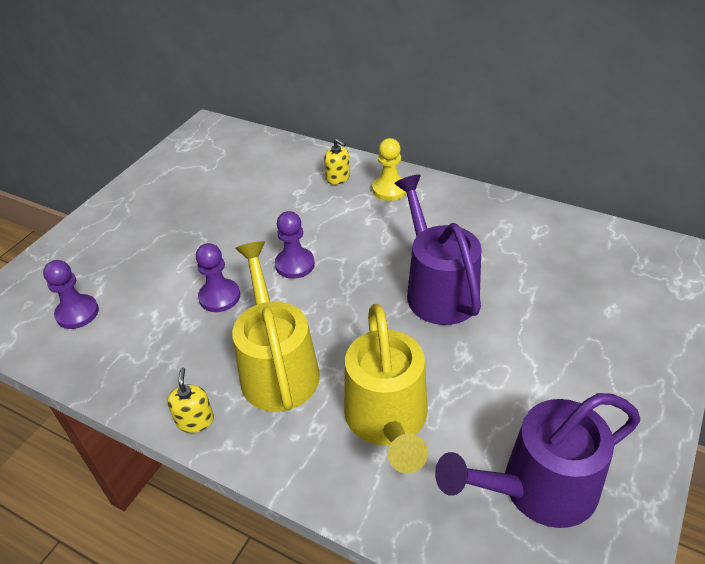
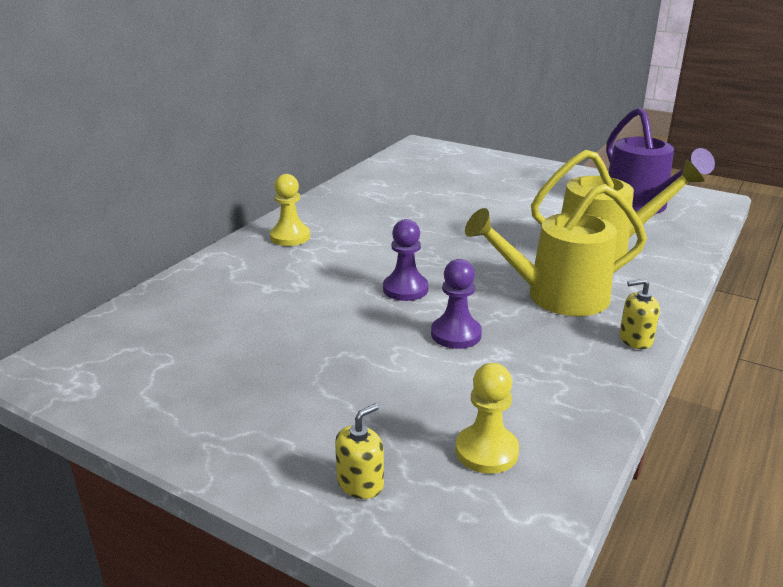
camera: 90 degrees left, 15 degrees down
(77, 313) = (486, 451): purple pawn -> yellow pawn
(338, 178) = (252, 263): yellow soap dispenser -> yellow soap dispenser (360, 483)
(437, 289) = (449, 223): purple watering can -> none

